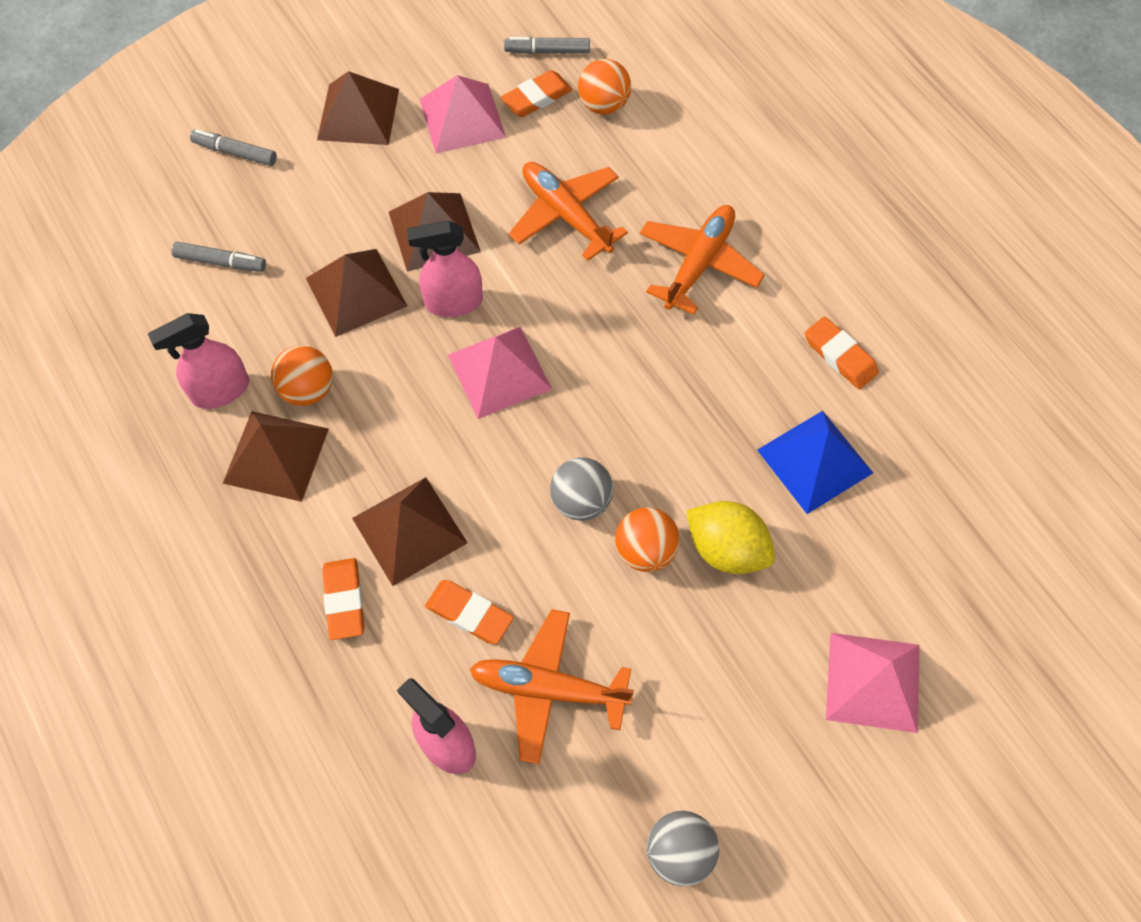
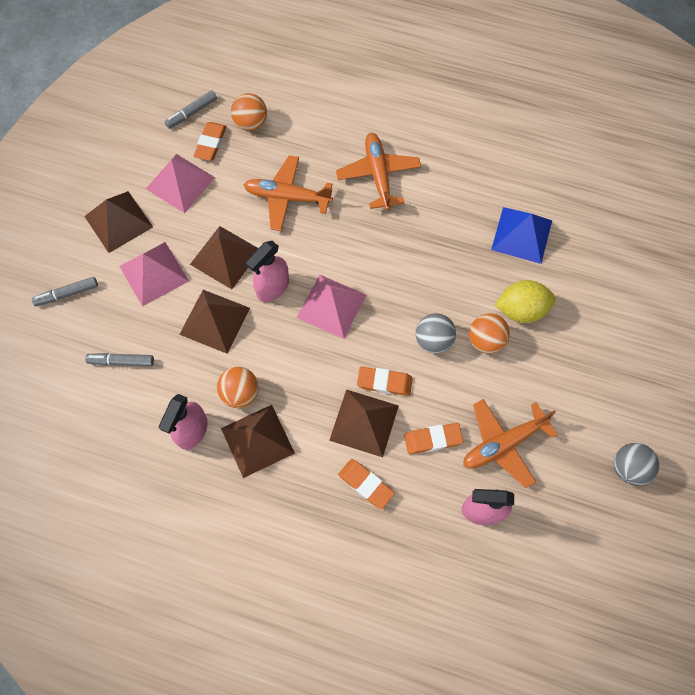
camera: 40 degrees left, 5 degrees up
(221, 262) = (121, 361): grey marker -> grey marker turned 150 degrees counterclockwise
(840, 356) = (487, 173): orange eraser -> orange eraser (384, 382)
(873, 681) = (638, 320): pink pyramid -> pink pyramid (153, 273)

